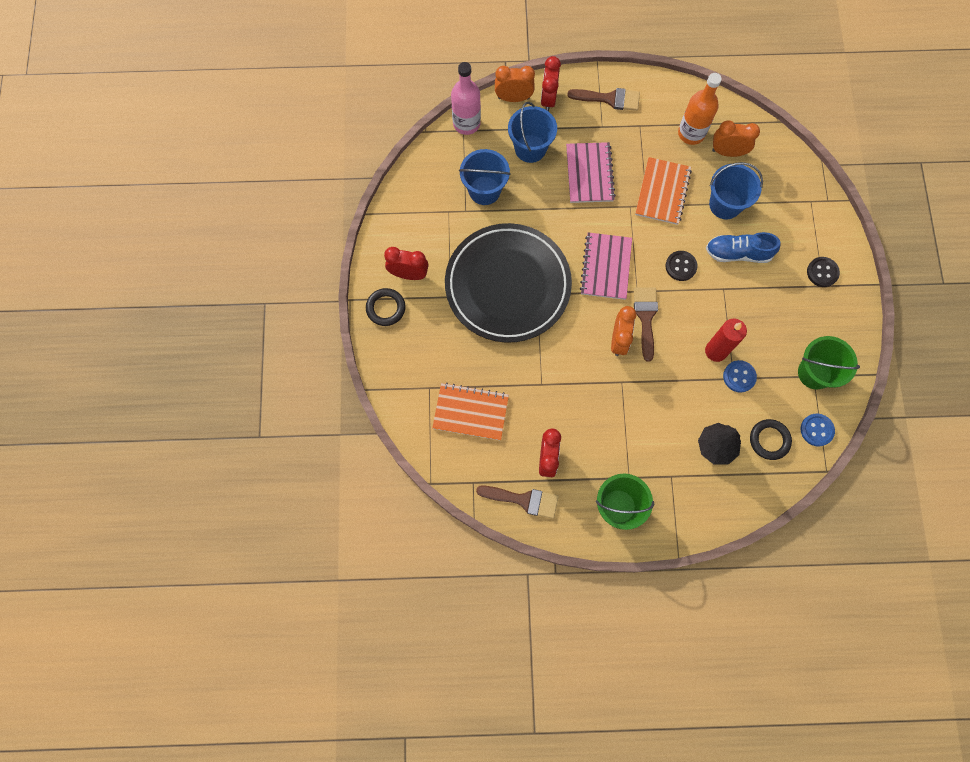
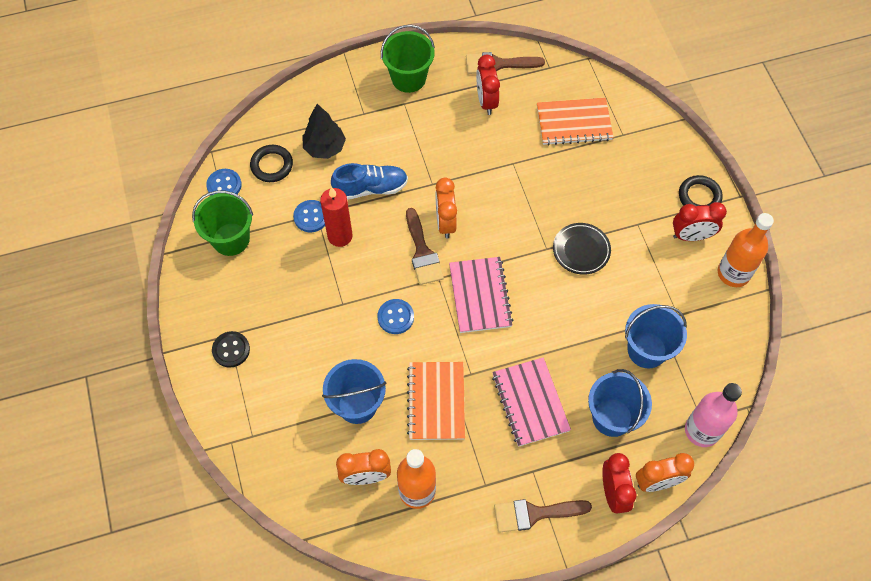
camera: 165 degrees right, 10 degrees down
(388, 233) = (733, 273): none -> orange bottle
(507, 285) = (581, 250): black plate -> black plate, size x0.41
(681, 266) = (395, 317): black button -> blue button
(738, 253) = (332, 348): blue shoe -> blue shoe (370, 188)

